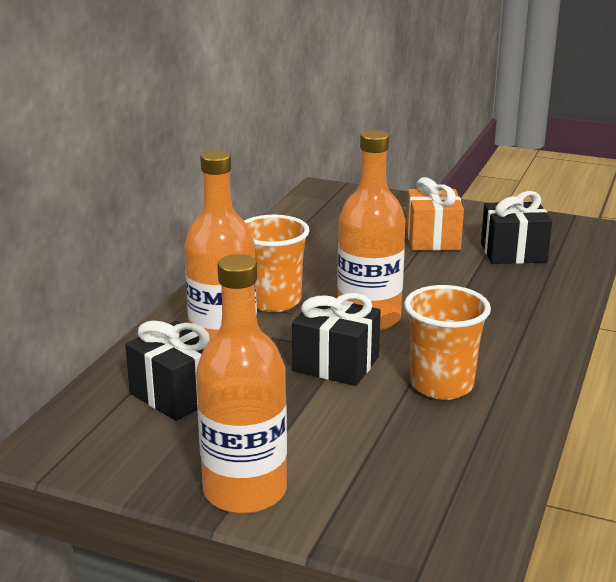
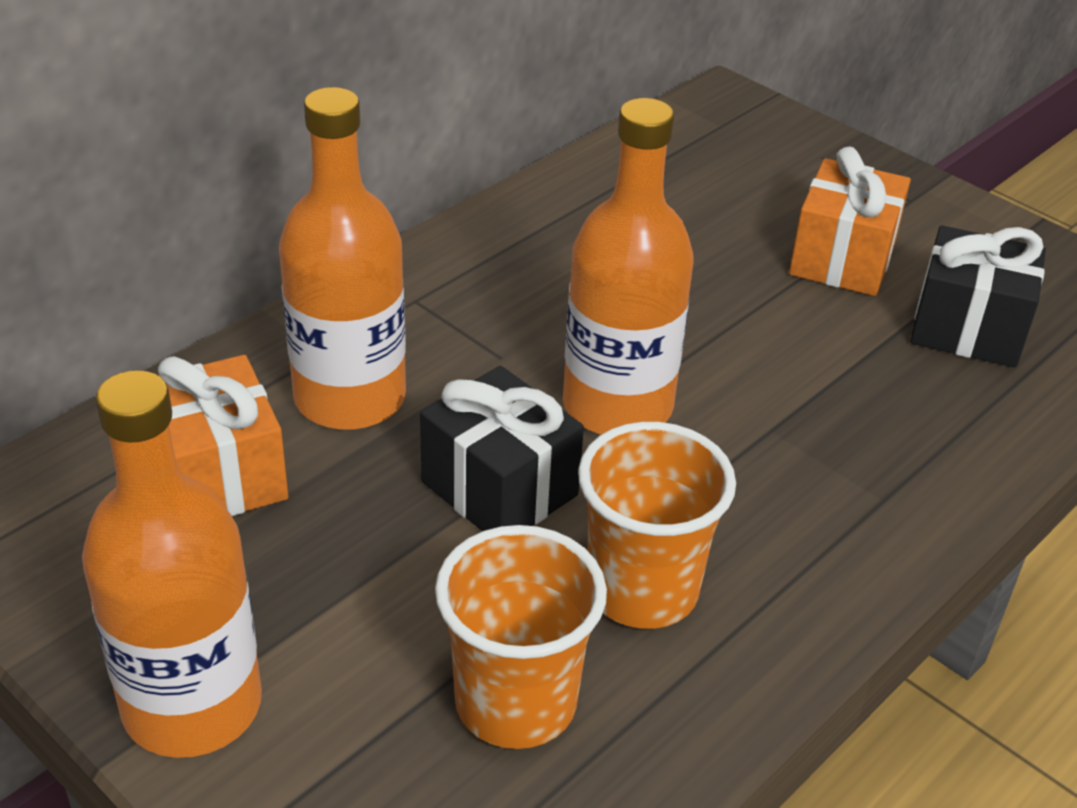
camera: 20 degrees right, 15 degrees up
(177, 394) = (220, 475): black gift -> orange gift
(274, 301) = (488, 324): orange cup -> orange cup (515, 703)

